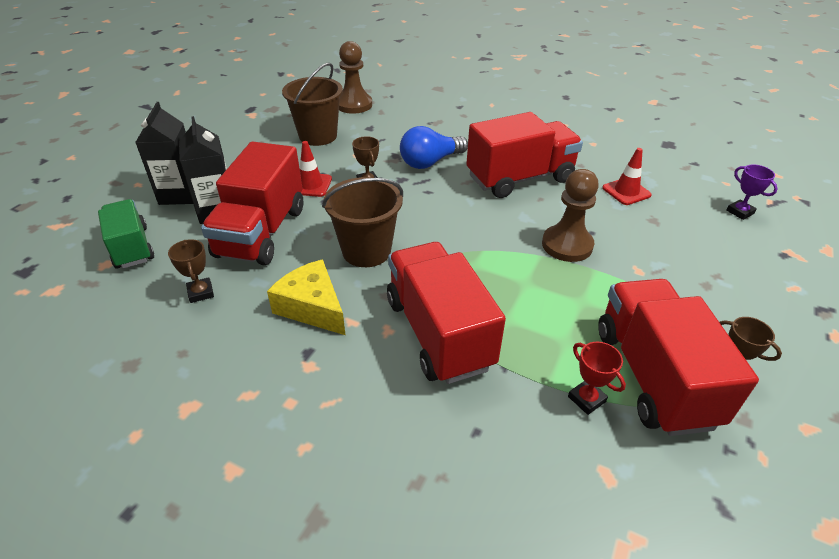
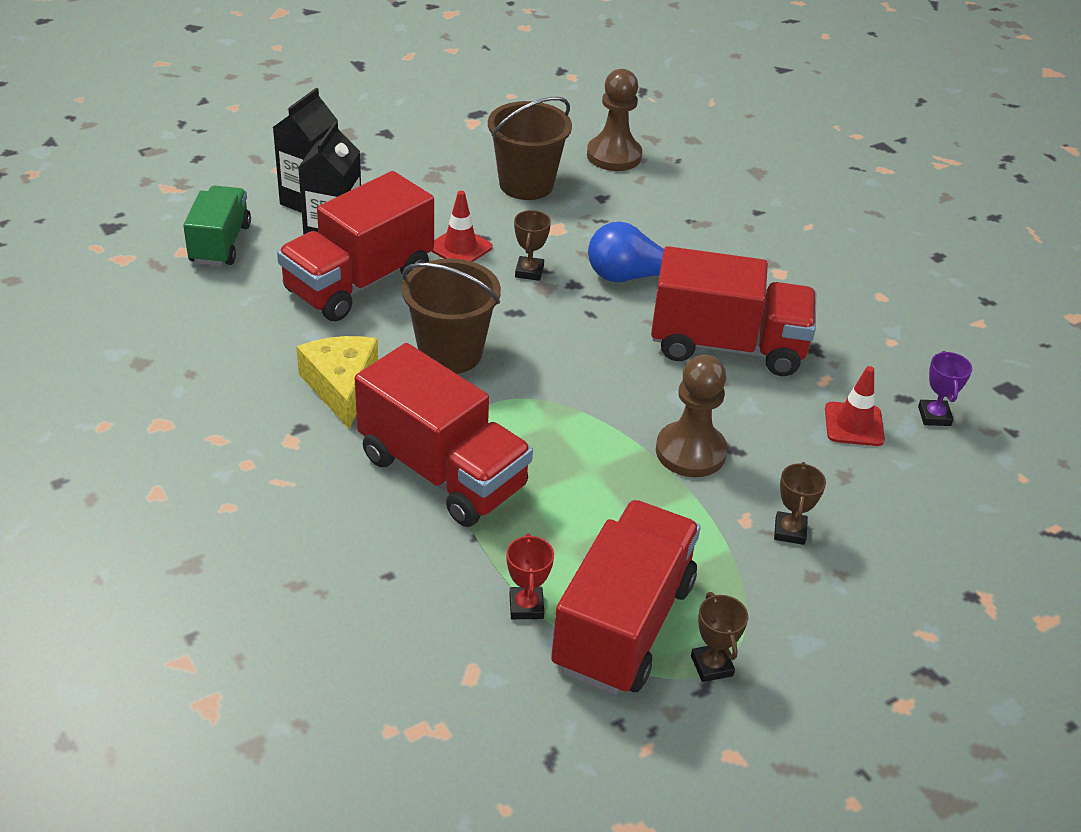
camera: 30 degrees right, 0 degrees up
(201, 292) = (249, 322): brown trophy -> brown trophy (790, 531)
(438, 333) = (442, 472): red truck -> red truck turned 120 degrees clockwise
(740, 212) = (985, 520): purple trophy -> purple trophy (934, 416)

